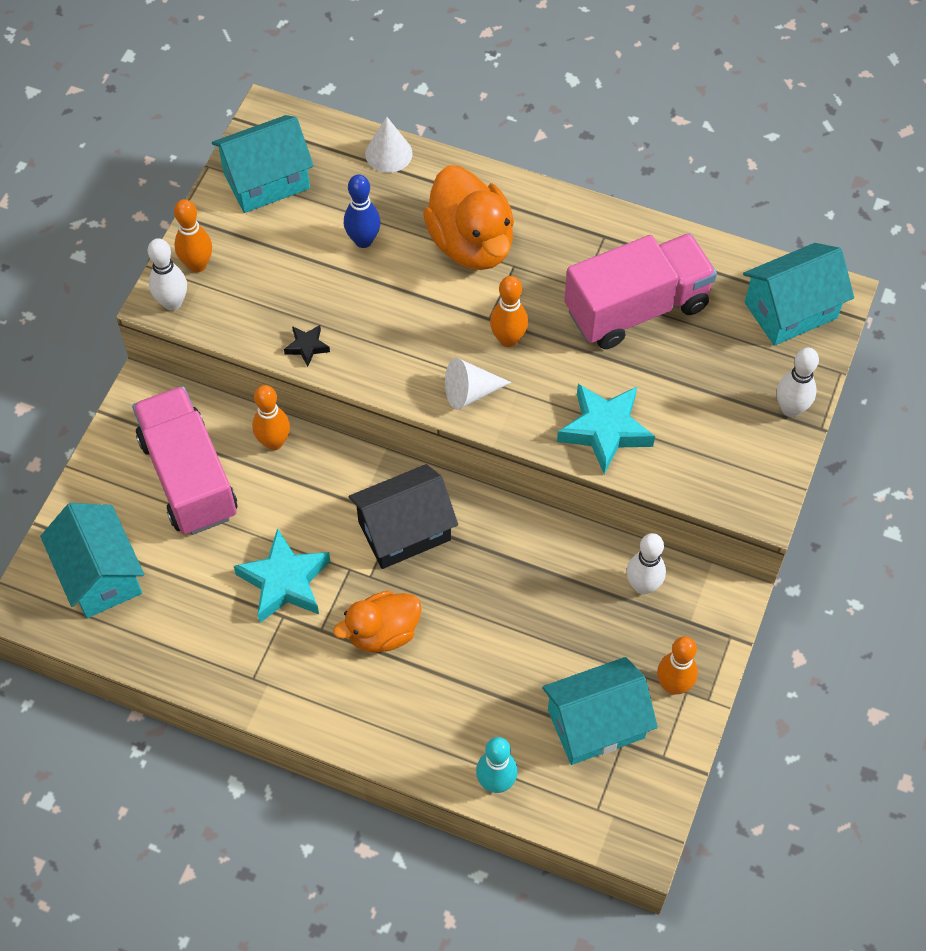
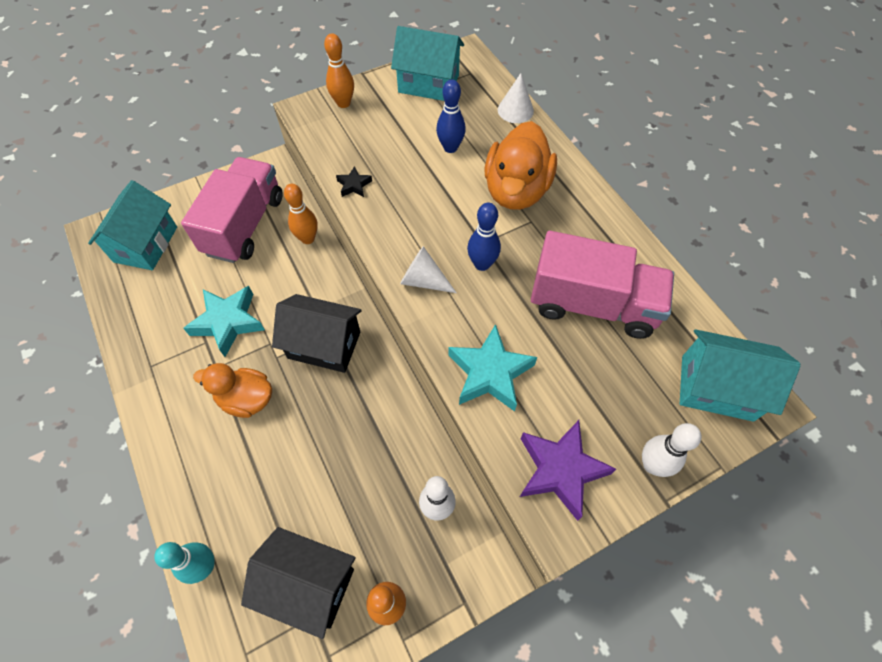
camera: 40 degrees right, 0 degrees up
(172, 303) = (308, 114): white bowling pin -> none
(508, 339) = (482, 264): orange bowling pin -> blue bowling pin
(596, 724) = (308, 584): turquoise house -> black house
(727, 464) = (560, 470): none -> purple star

